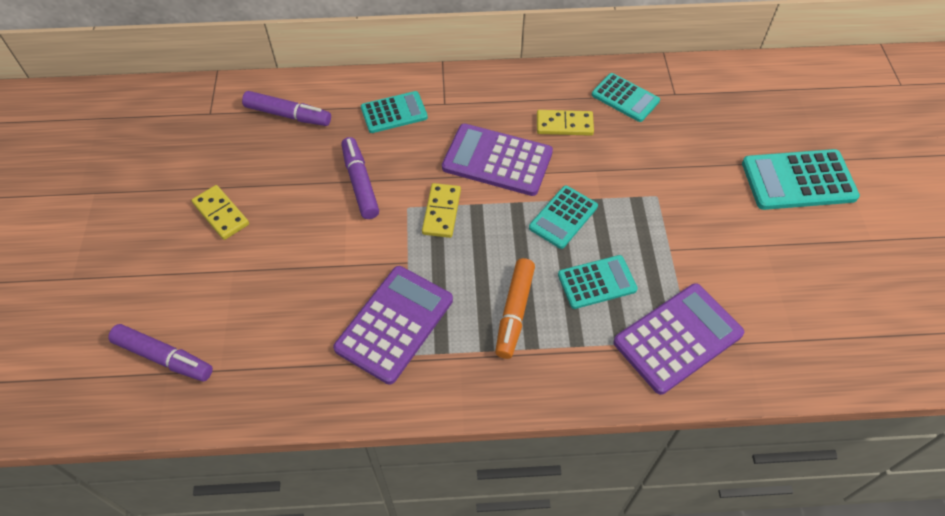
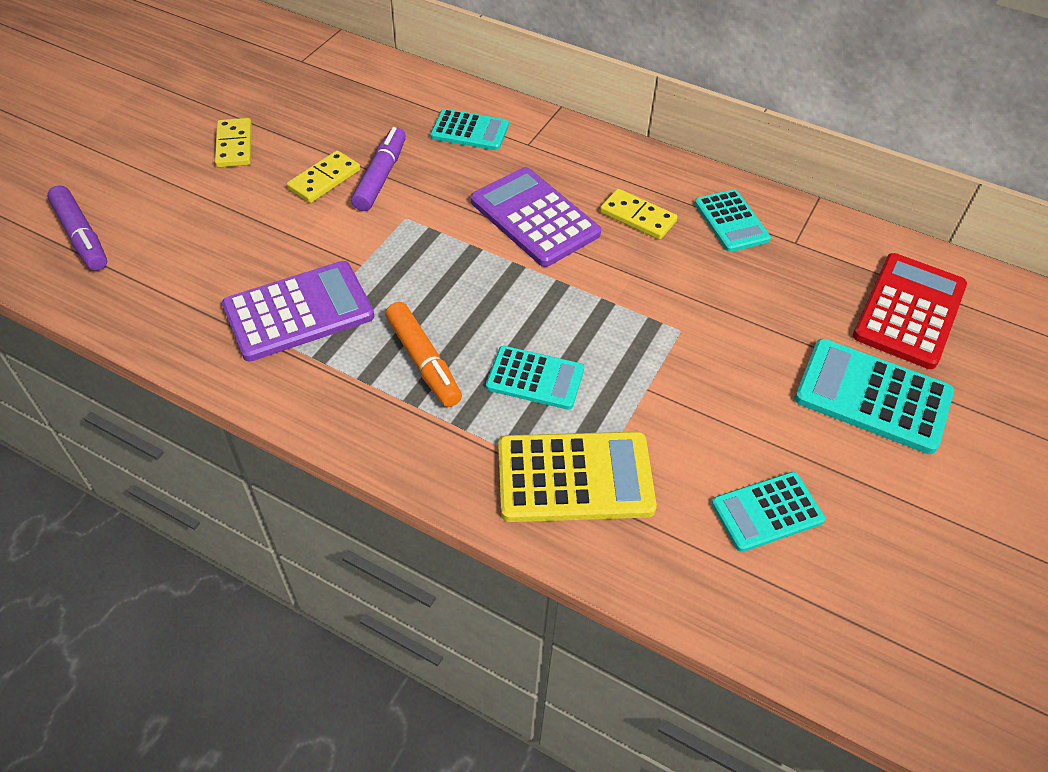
camera: 30 degrees right, 5 degrees down
(288, 115) = (368, 91): purple marker -> none
(442, 212) = (435, 237): yellow domino -> yellow domino (324, 180)
(514, 312) = (423, 361): orange marker -> orange marker turned 75 degrees counterclockwise
(563, 217) = (555, 301): turquoise calculator -> turquoise calculator (767, 512)
(678, 338) = (575, 478): purple calculator -> yellow calculator
(774, 109) = (909, 311): none -> red calculator

